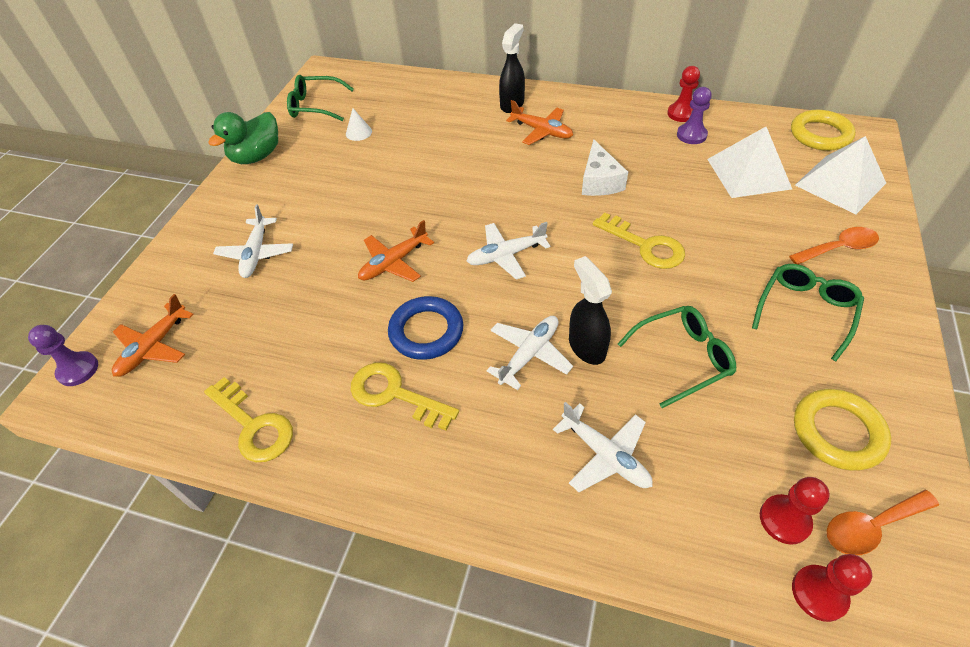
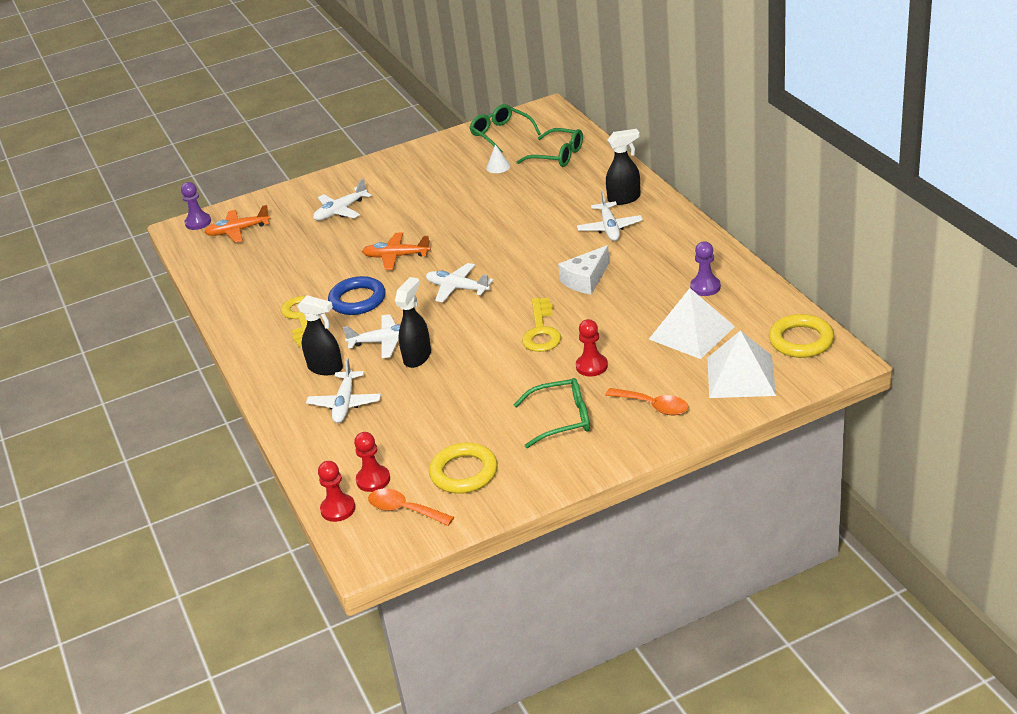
camera: 50 degrees right, 15 degrees down
(254, 425) = (230, 292): yellow key -> none
(257, 156) = (420, 152): green duck -> none
(517, 431) = (326, 368): none -> black spray bottle
(542, 131) = (610, 228): orange plane -> white plane
(681, 113) = (729, 269): red pawn -> red pawn (591, 366)
(682, 358) = (453, 393): green glasses -> green glasses (557, 155)

